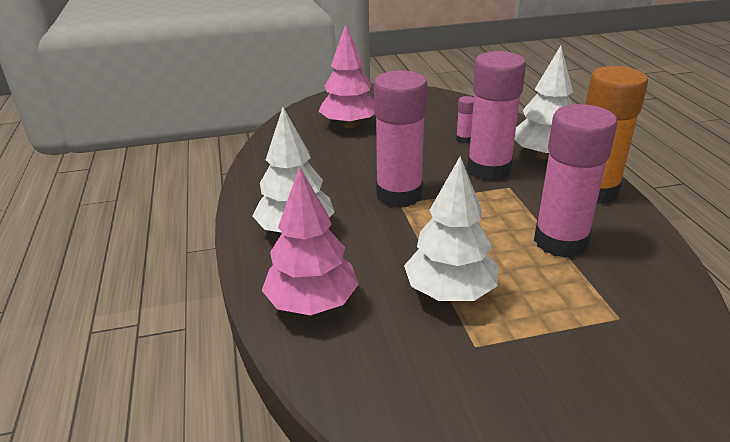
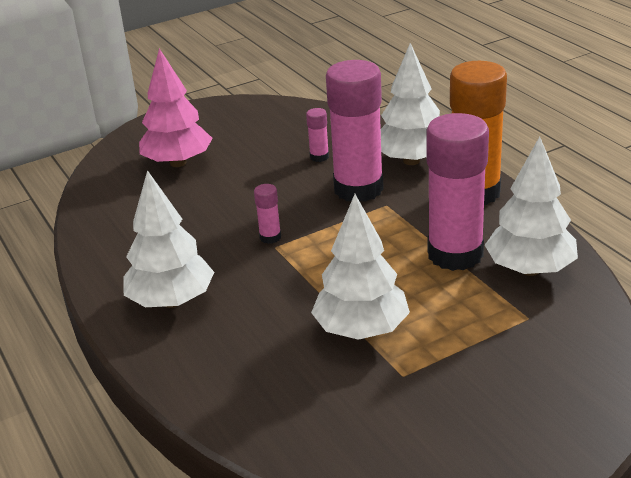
camera: 15 degrees left, 0 degrees up
(312, 304) = (225, 373): pink tree -> none
(399, 195) = (270, 237): pink glue stick -> pink glue stick, size x0.41
(631, 270) = (530, 269): none -> white tree

